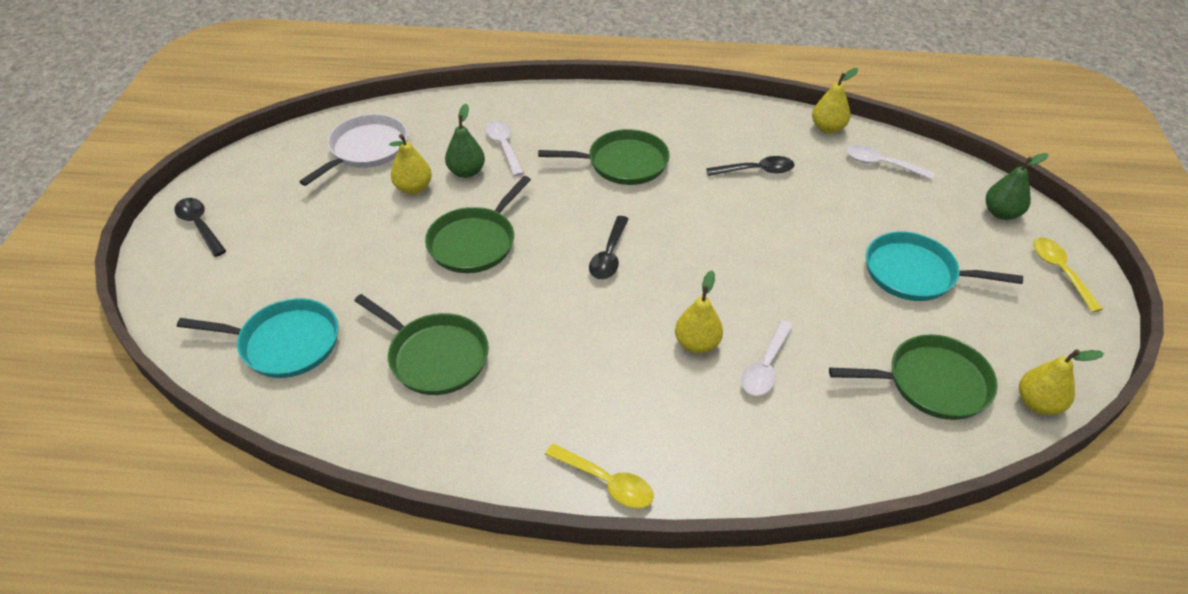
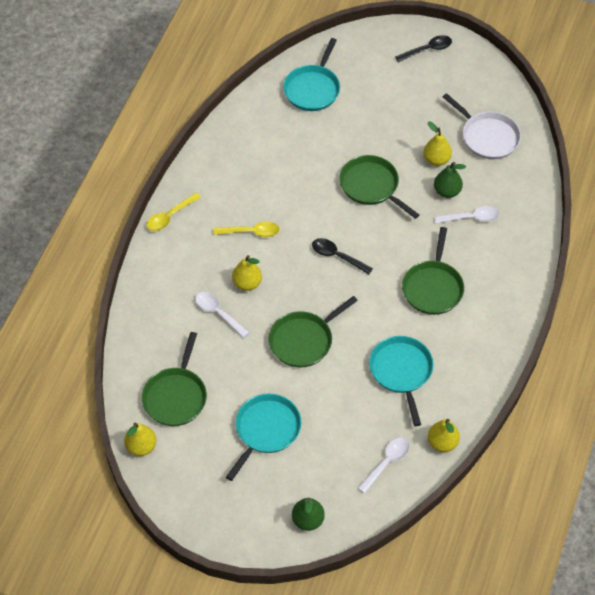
camera: 105 degrees right, 10 degrees up
(435, 356) = (280, 155): green pan -> green pan (303, 340)
(756, 171) = (401, 371): black spoon -> turquoise pan
(1060, 271) = (238, 526): yellow spoon -> yellow spoon (251, 232)

